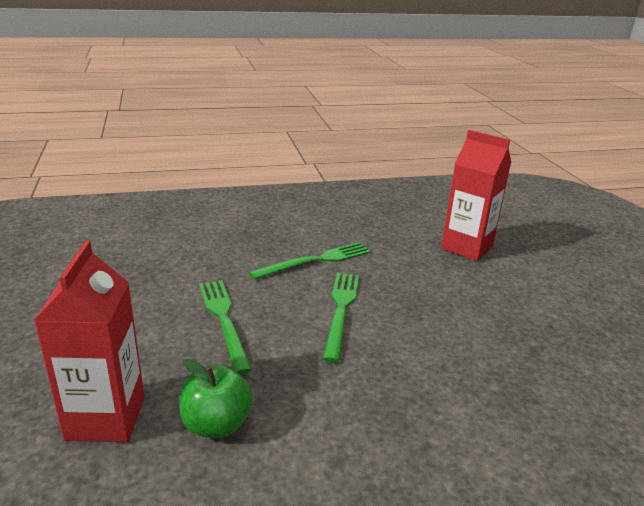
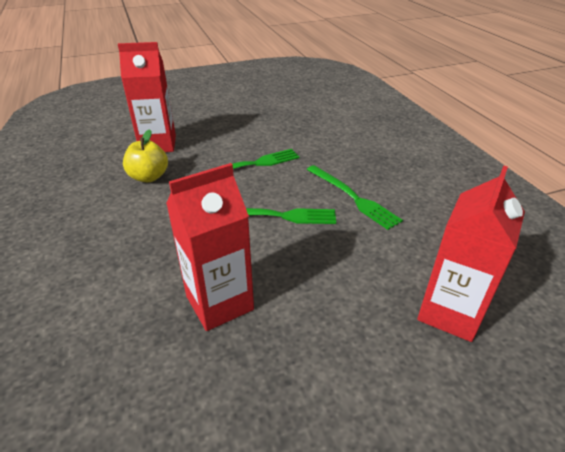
camera: 85 degrees right, 10 degrees up
(216, 424) = (149, 177): green apple -> yellow apple
(477, 357) = (219, 303): none -> red carton

